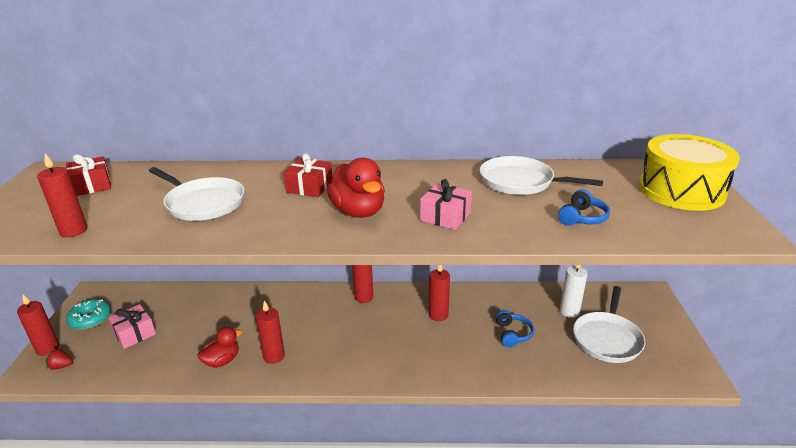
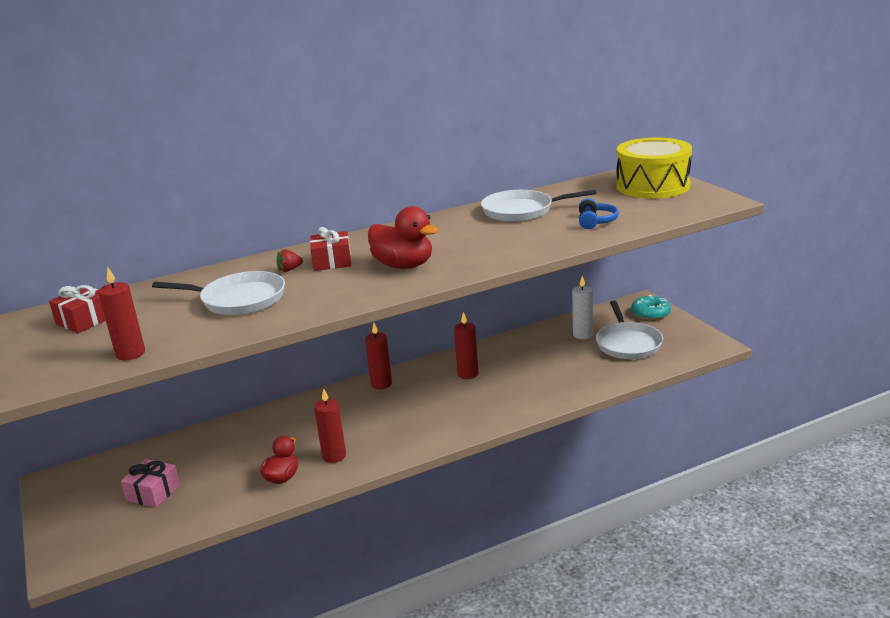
camera: 25 degrees left, 5 degrees down
(47, 349) = (57, 540): red candle -> none
(61, 366) = (95, 546): red strawberry -> red strawberry (289, 270)
(90, 319) = (80, 500): turquoise donut -> turquoise donut (650, 313)
(445, 216) = (485, 249): pink gift -> none
(512, 334) = (547, 366): blue headphones -> none

